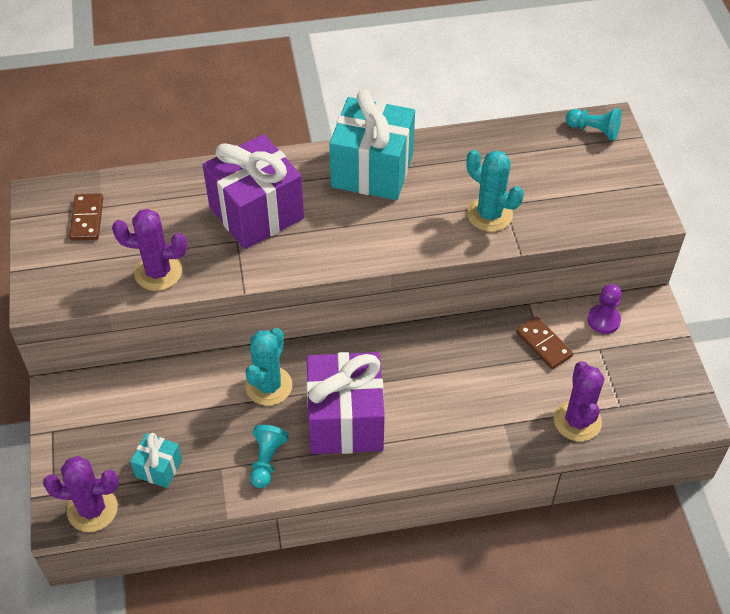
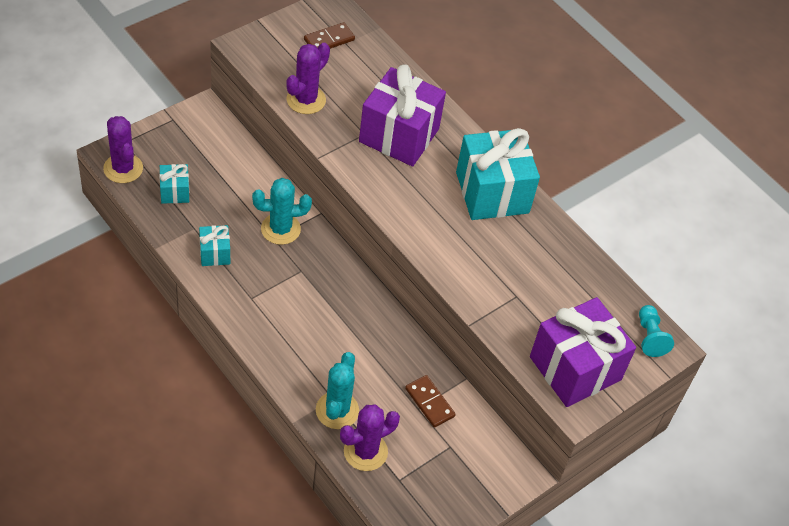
camera: 55 degrees right, 0 degrees up
(158, 272) = (306, 100): purple cactus -> purple cactus turned 60 degrees clockwise
(267, 461) = (215, 253): turquoise pawn -> turquoise gift
(345, 421) = (276, 289): purple gift -> purple gift (575, 368)
(489, 214) = (498, 289): turquoise cactus -> turquoise cactus (337, 410)
(544, 344) = (430, 402): brown domino -> brown domino turned 60 degrees counterclockwise
(603, 320) = (483, 440): purple pawn -> none

